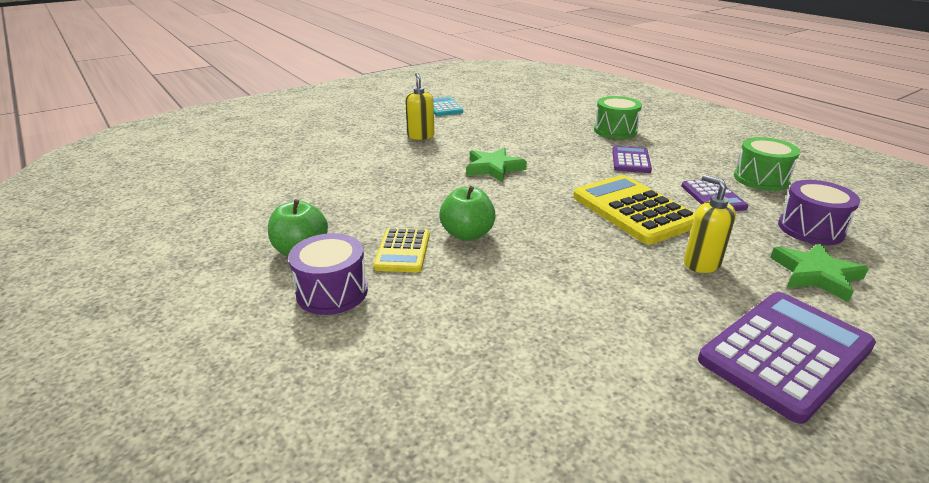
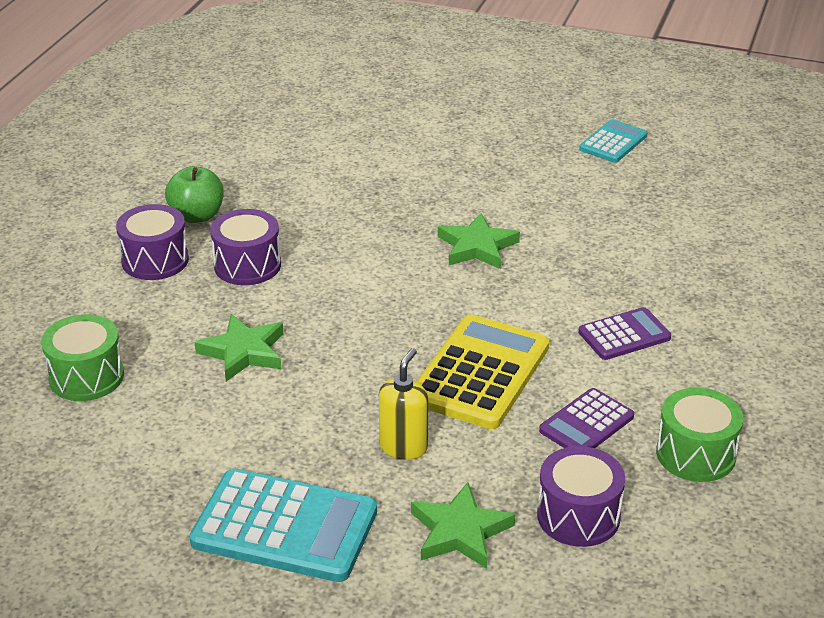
camera: 55 degrees right, 5 degrees up
(403, 251) = (247, 265): yellow calculator -> purple drum
(421, 136) = (503, 166): yellow soap dispenser -> none
(467, 234) = (312, 287): green apple -> none
(519, 292) = (243, 352): none -> green star
(615, 131) = (715, 295): green drum -> green drum (86, 376)
(785, 353) = (285, 527): purple calculator -> turquoise calculator

